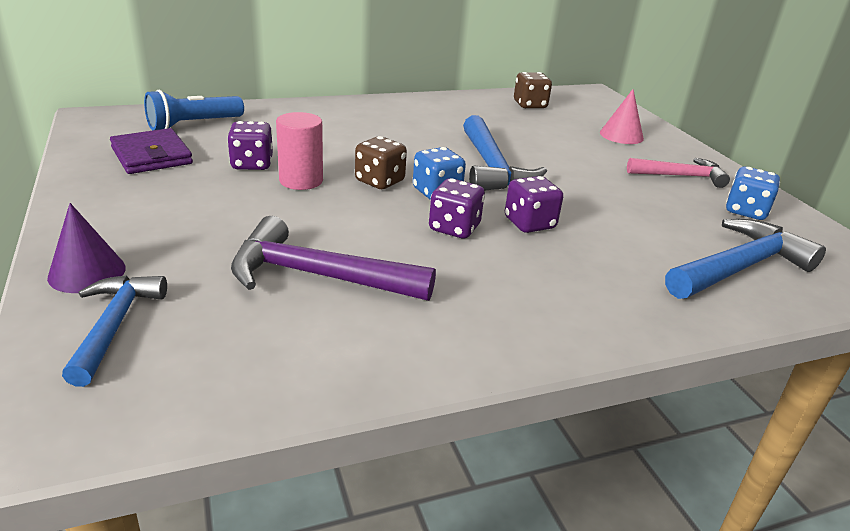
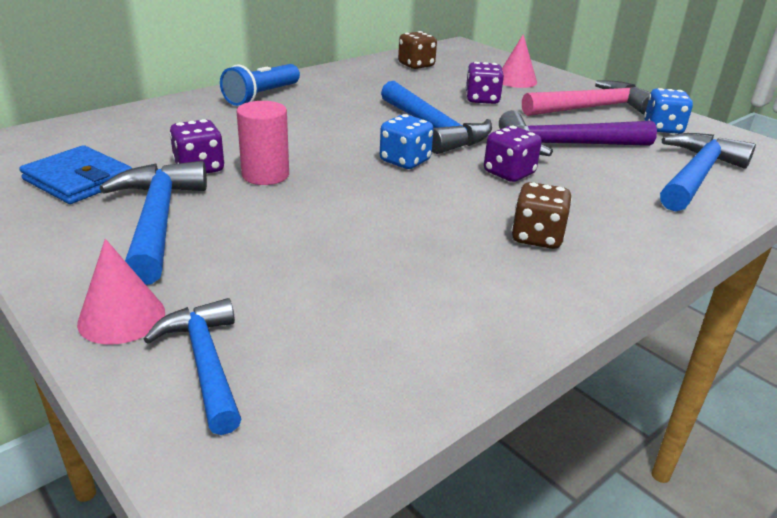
camera: 20 degrees left, 0 degrees up
(87, 272) = (121, 317): purple cone -> pink cone
(152, 156) = (79, 180): purple wallet -> blue wallet
(181, 201) = (158, 220): none -> blue hammer
(193, 125) = (96, 138): blue flashlight -> blue flashlight (262, 96)
(318, 276) = (366, 263): purple hammer -> purple hammer (565, 145)
(379, 181) = (343, 161): brown dice -> brown dice (537, 237)
(454, 228) = (449, 191): purple dice -> purple dice (482, 100)
(681, 176) = (592, 108): pink hammer -> pink hammer, size x1.51

